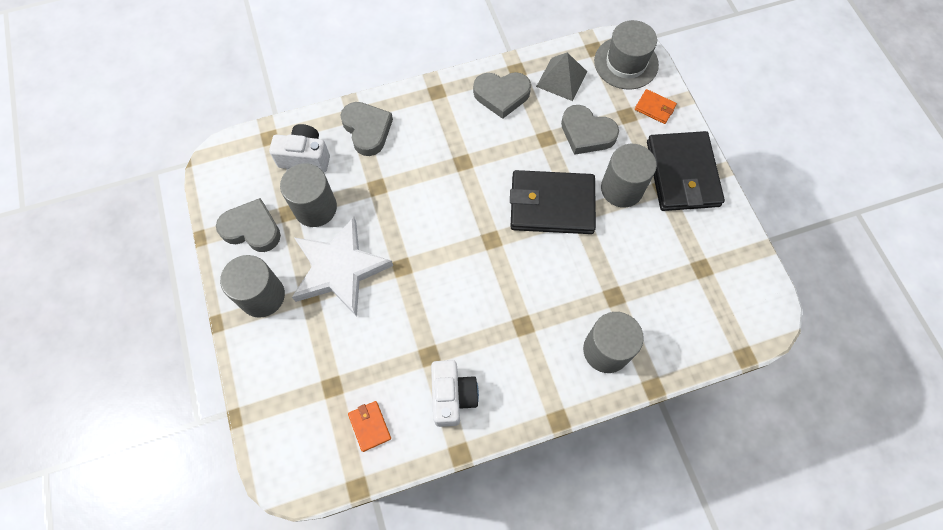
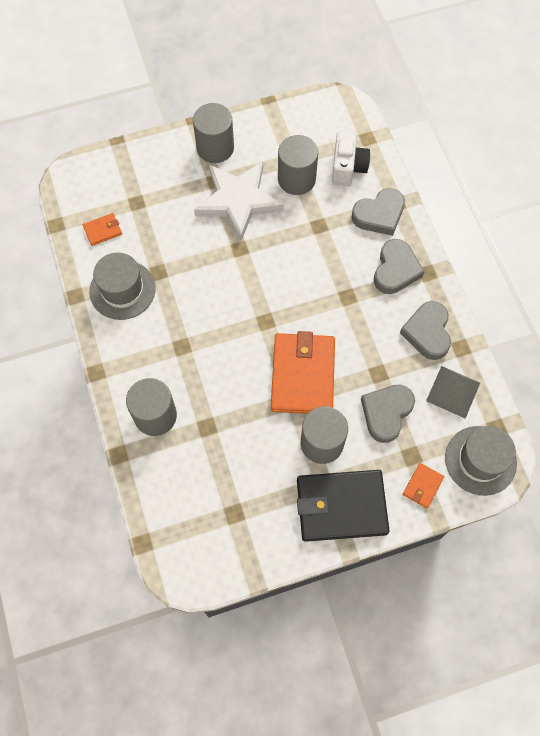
camera: 90 degrees right, 0 degrees up
(252, 229) = (276, 134): grey heart -> grey heart (395, 270)
(452, 396) = (122, 290): white camera -> grey hat
(551, 205) = (302, 375): black wallet -> orange wallet

